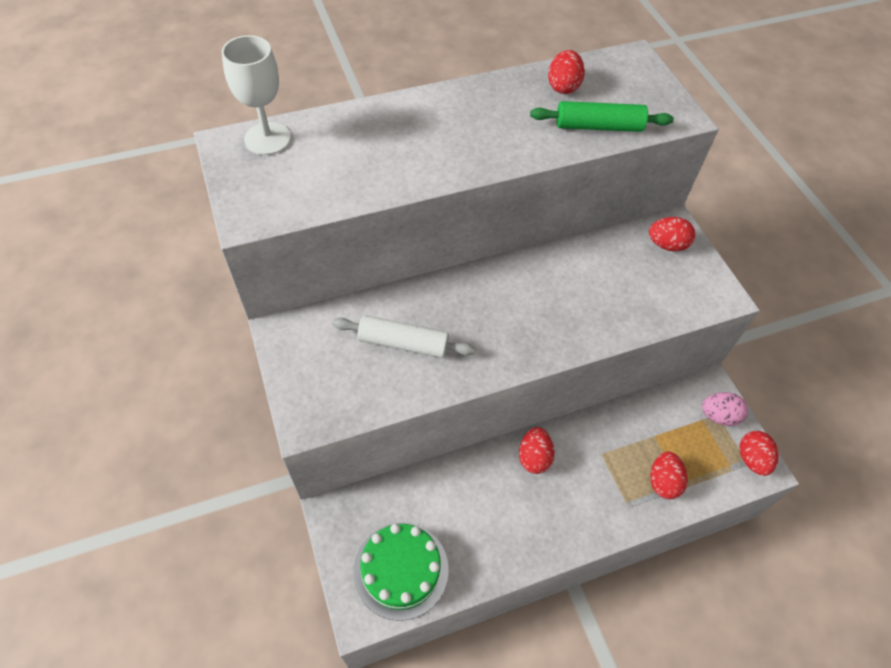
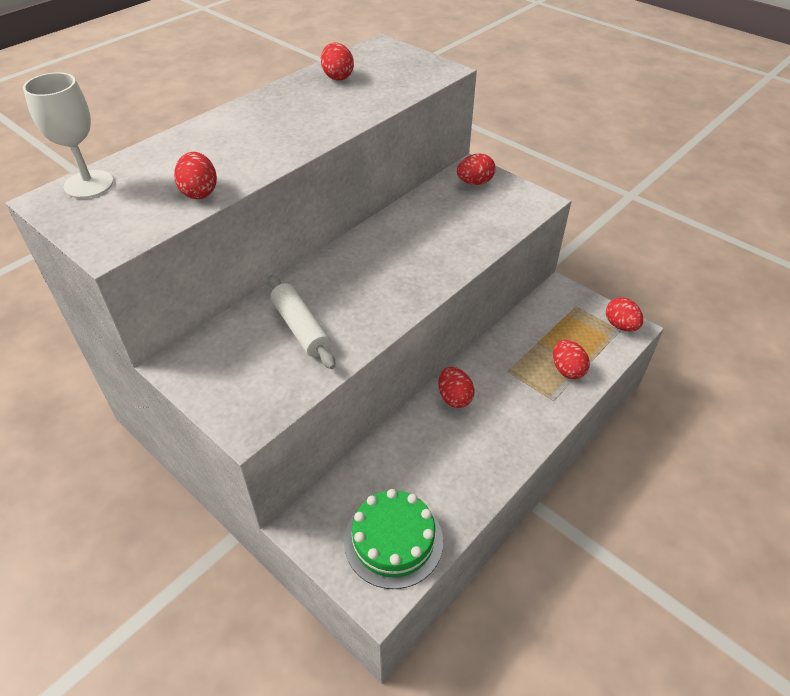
camera: 25 degrees left, 10 degrees down
(354, 186) = (199, 192): none -> red egg
(403, 343) = (301, 328): white rolling pin -> white rolling pin turned 75 degrees clockwise
(598, 126) = (384, 93): green rolling pin -> none
(718, 416) = (577, 306): pink egg -> none

